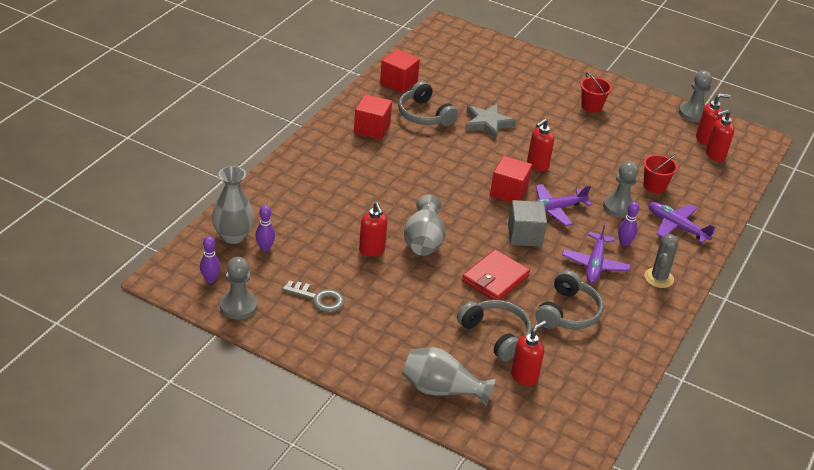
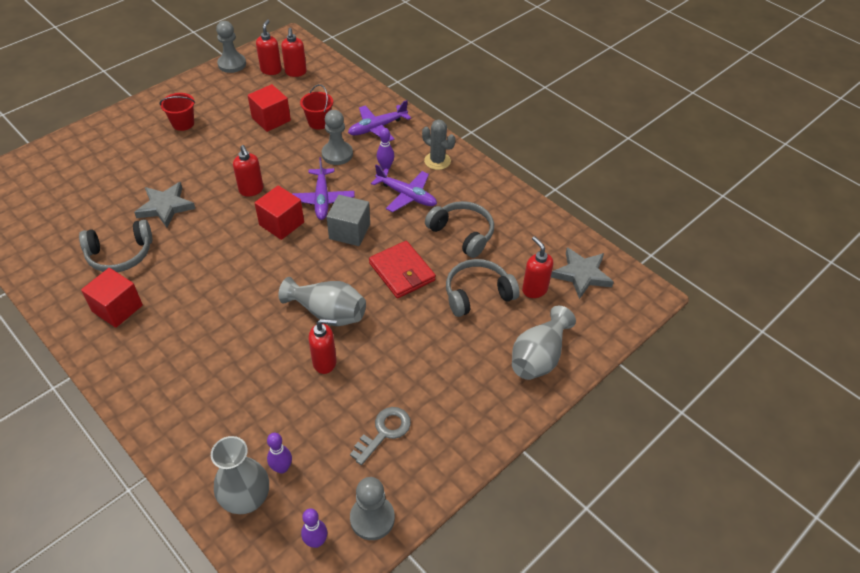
camera: 70 degrees left, 10 degrees up
(398, 82) = (46, 261): red cube -> red cube (271, 119)
(565, 412) = (581, 274): none -> grey star

